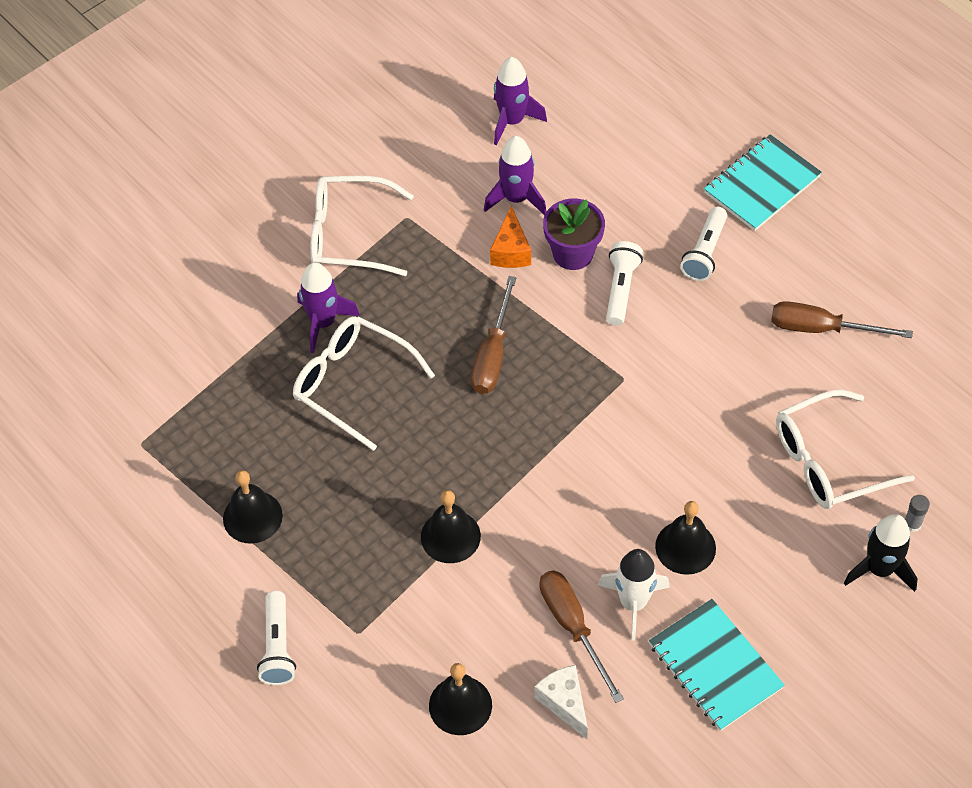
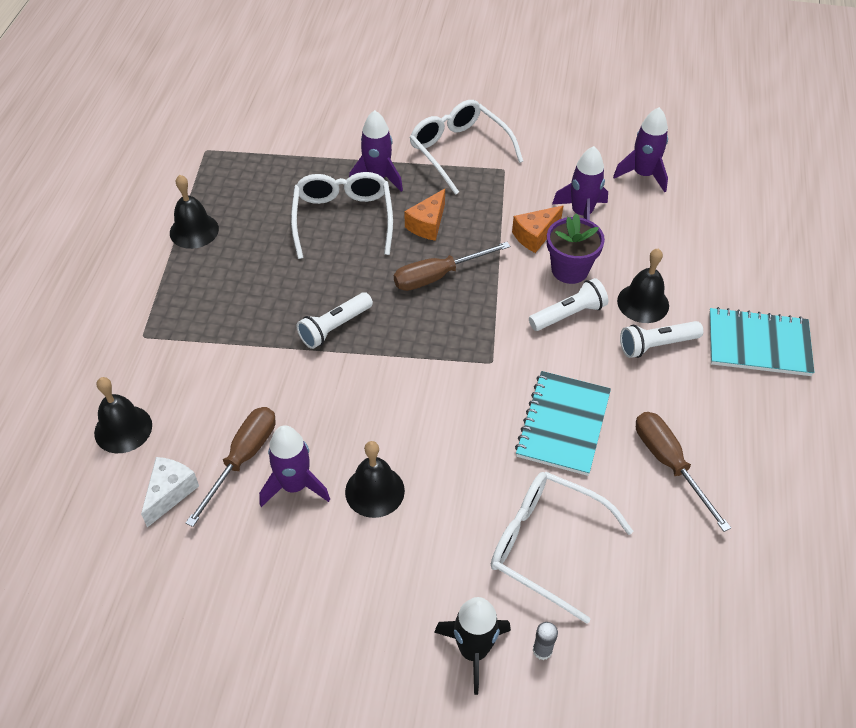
camera: 50 degrees right, 5 degrees down
(277, 647) = (100, 300): white flashlight -> white flashlight (334, 327)
(422, 322) = (427, 224): none -> orange cheese
(450, 536) = (263, 340): black bell -> black bell (643, 303)
(633, 603) = (294, 486): white rocket -> purple rocket
(715, 666) = (278, 578): turquoise notebook -> turquoise notebook (563, 424)

